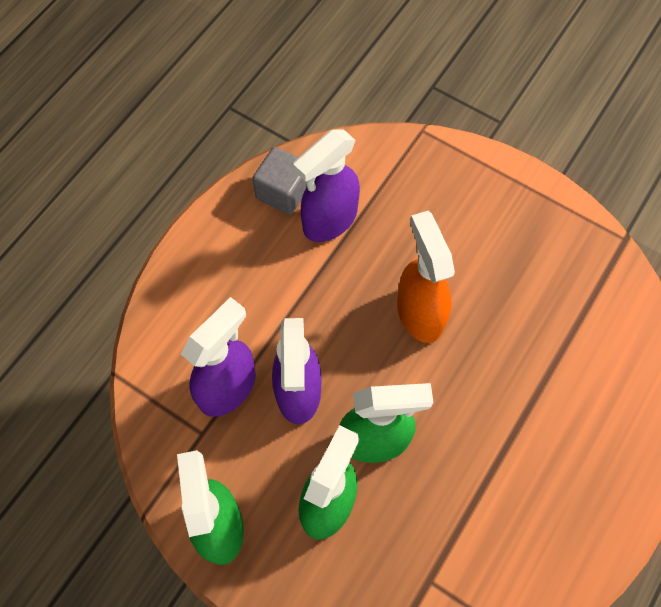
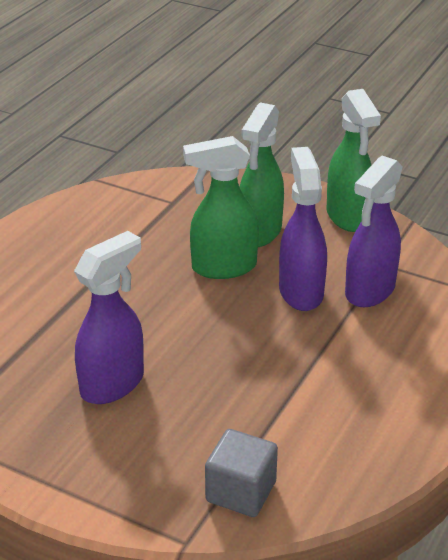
camera: 175 degrees right, 30 degrees down
(283, 192) = (362, 454): grey cube -> grey cube (241, 492)
(329, 221) = (297, 428): purple spray bottle -> purple spray bottle (113, 384)
(419, 313) = (184, 354): orange spray bottle -> none

